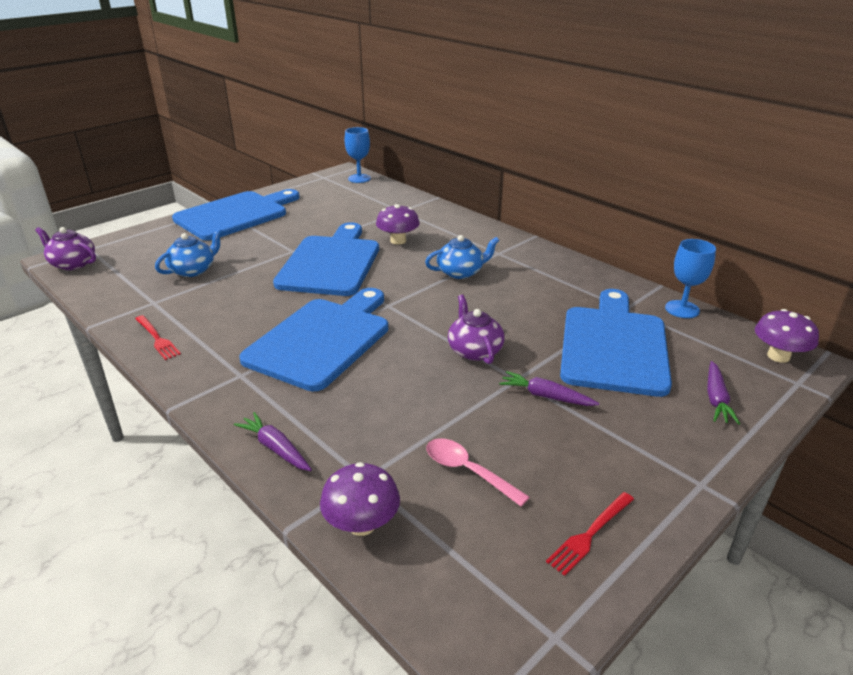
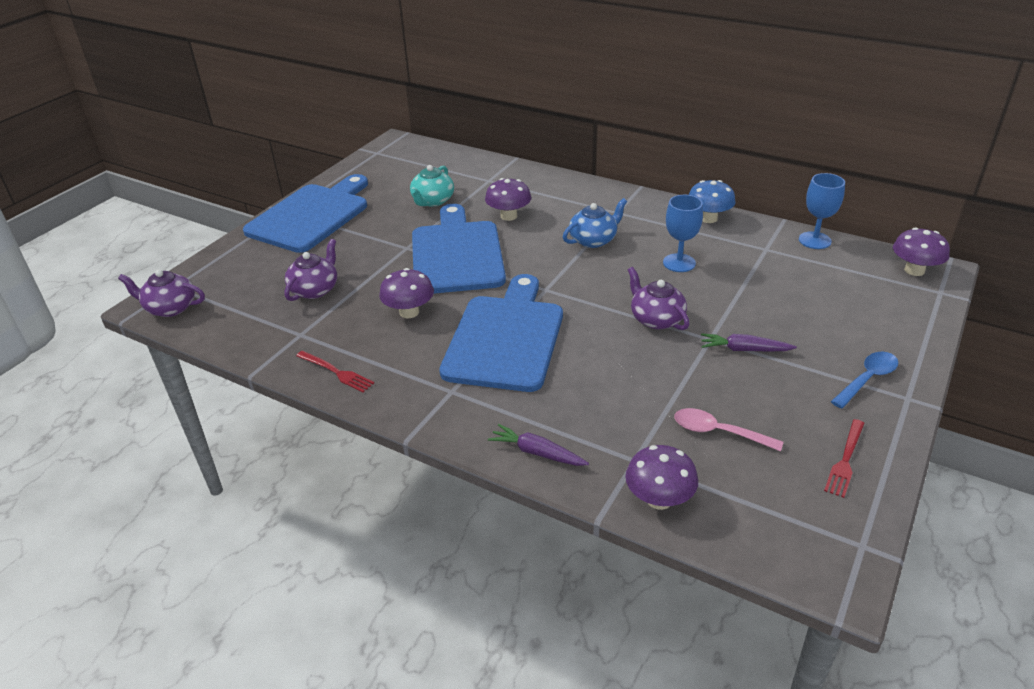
camera: 15 degrees left, 5 degrees up
(193, 270) = (315, 289): blue teapot -> purple teapot
(255, 302) = (409, 312): none -> purple mushroom
(341, 219) = (432, 201): none -> turquoise teapot
(359, 178) = (417, 148): blue goblet -> blue goblet (679, 263)
(583, 272) = (708, 218): none -> blue mushroom
(614, 346) = (775, 288): blue cutting board -> none
(664, 454) = (867, 379): none -> blue spoon
(716, 399) = (884, 321): purple carrot -> none

